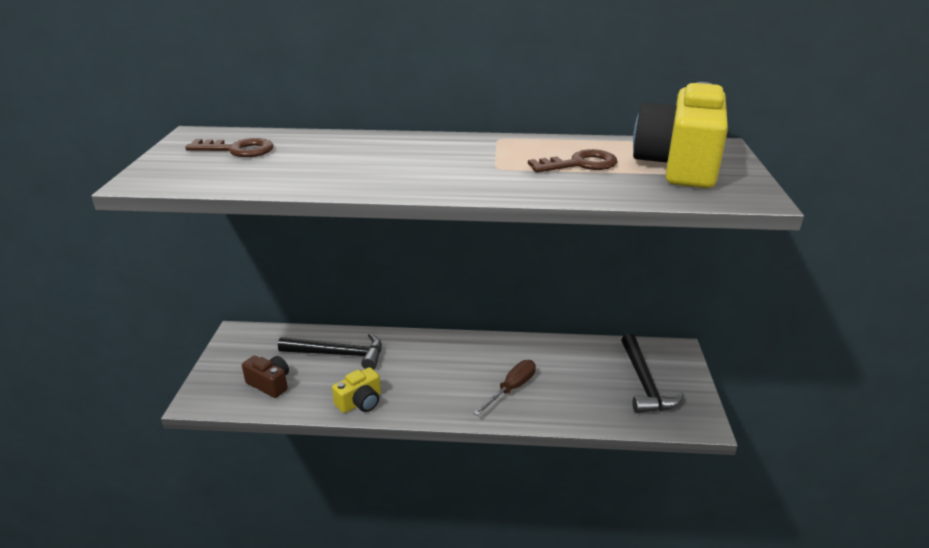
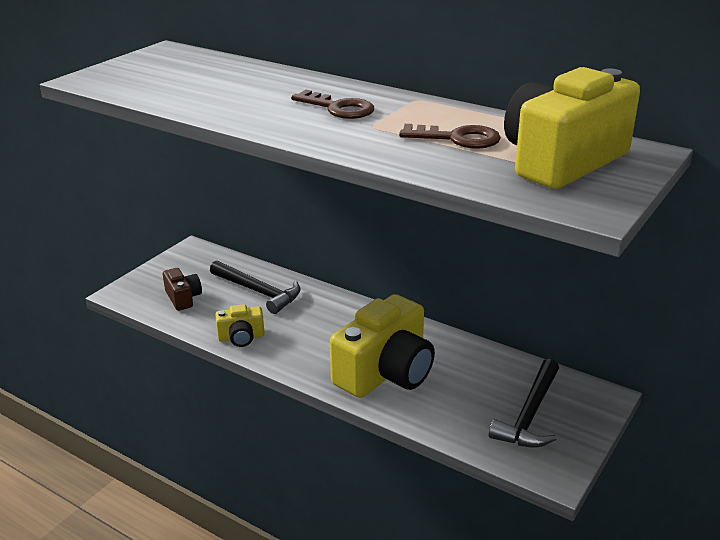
camera: 30 degrees right, 0 degrees up
(237, 150) = (180, 68): brown key -> brown key (338, 108)
(511, 389) = (385, 372): brown screwdriver -> yellow camera

